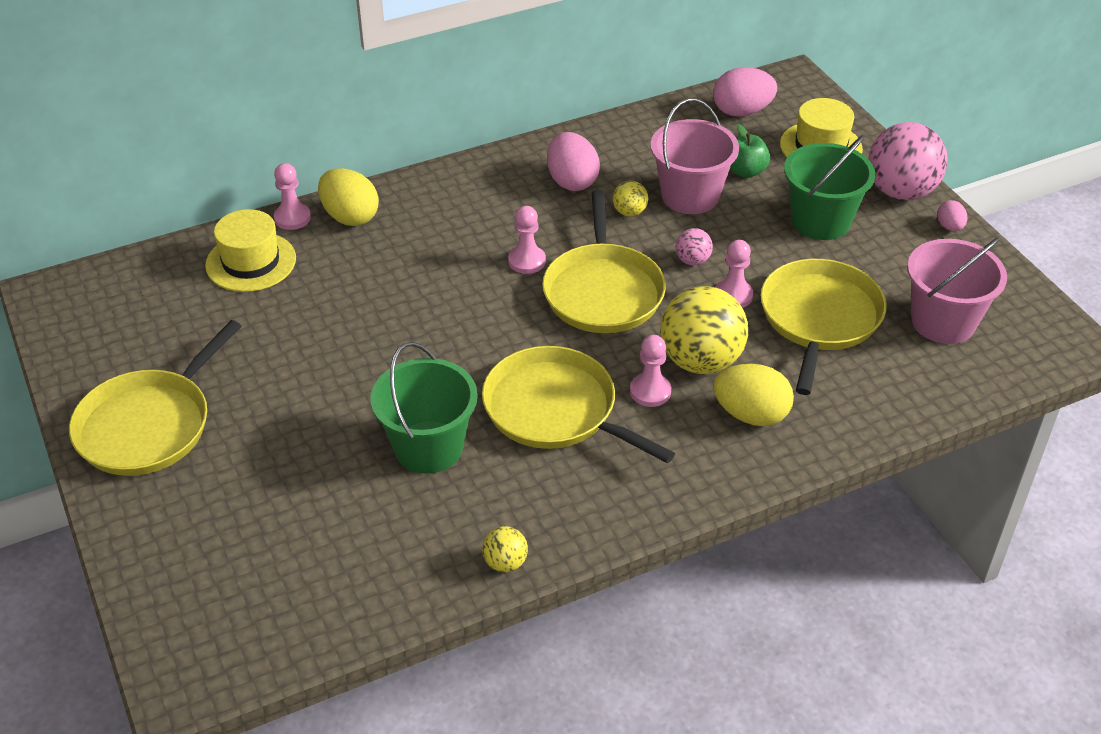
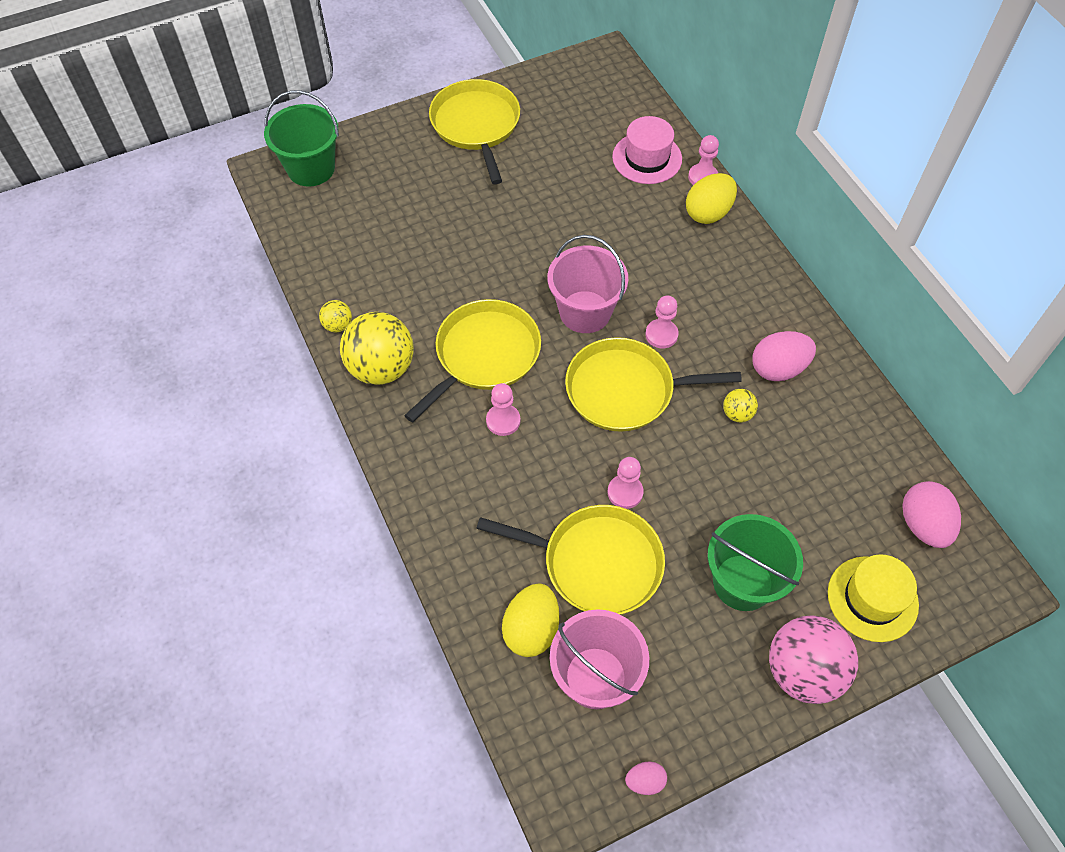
camera: 90 degrees right, 15 degrees up
(149, 425) = (476, 125): yellow pan -> yellow pan turned 45 degrees clockwise
(251, 262) = (647, 158): yellow hat -> pink hat
(428, 447) = (449, 277): green bucket -> green bucket (311, 168)
(690, 196) = (769, 466): pink bucket -> pink bucket (585, 312)
(692, 260) = (672, 462): pink ball -> none
(700, 361) = (539, 460): yellow ball -> yellow ball (381, 368)
(745, 171) = (816, 519): green apple -> none
(751, 414) = (474, 493): yellow egg -> yellow egg (531, 629)
(949, 227) = (746, 713): pink egg -> pink egg (645, 781)

